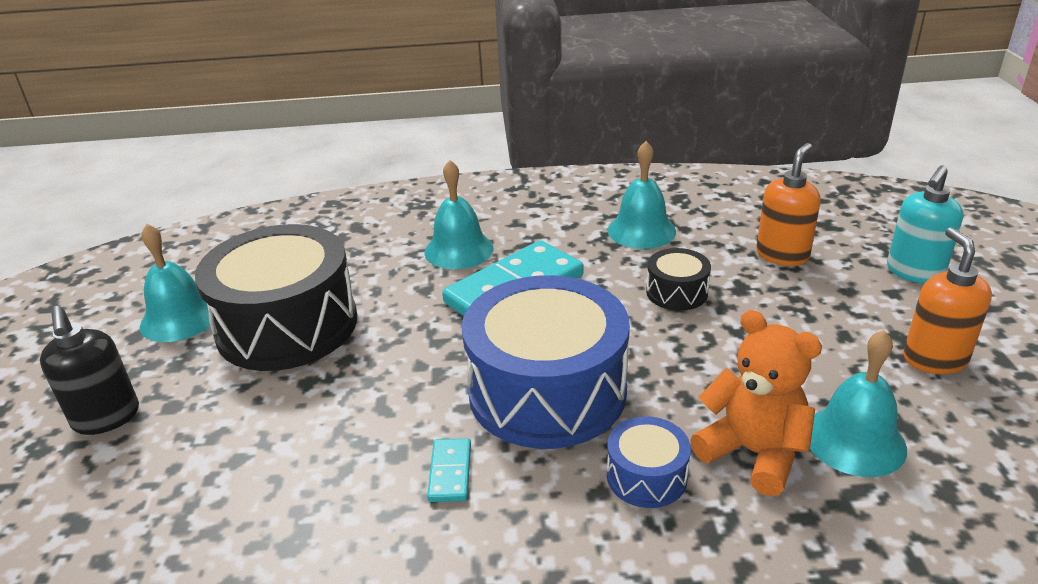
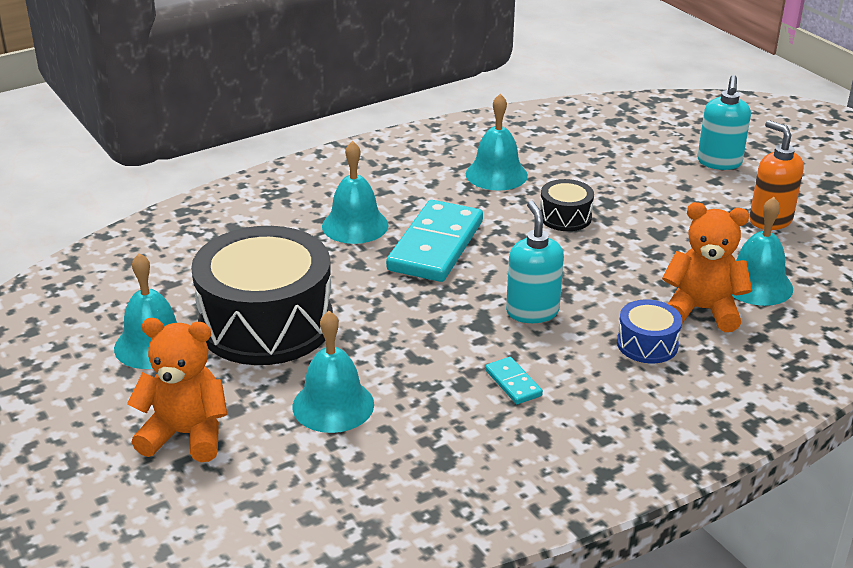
camera: 30 degrees left, 0 degrees up
(106, 418) = (186, 435): black soap dispenser -> orange teddy bear
(255, 433) = (333, 405): none -> turquoise bell
(547, 391) = (532, 312): blue drum -> turquoise soap dispenser
(782, 255) = (620, 170): orange soap dispenser -> none

